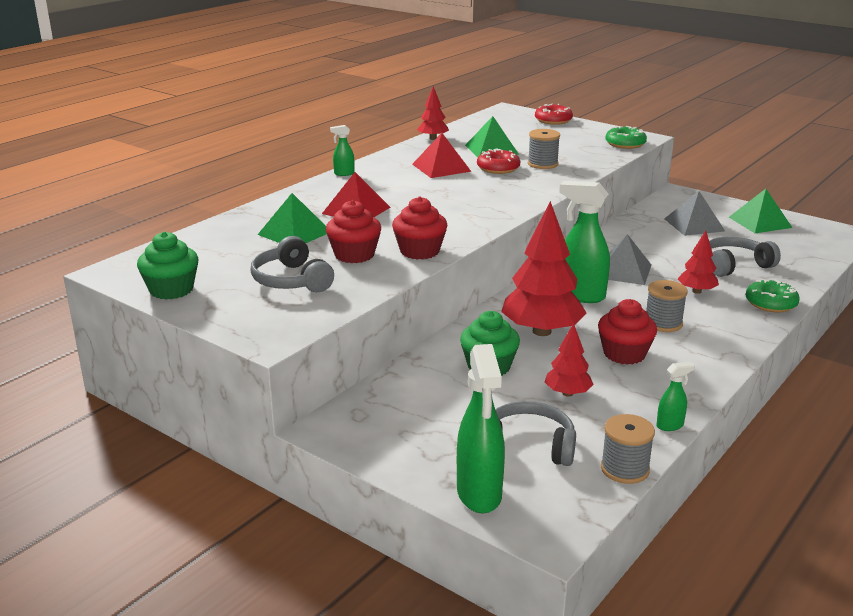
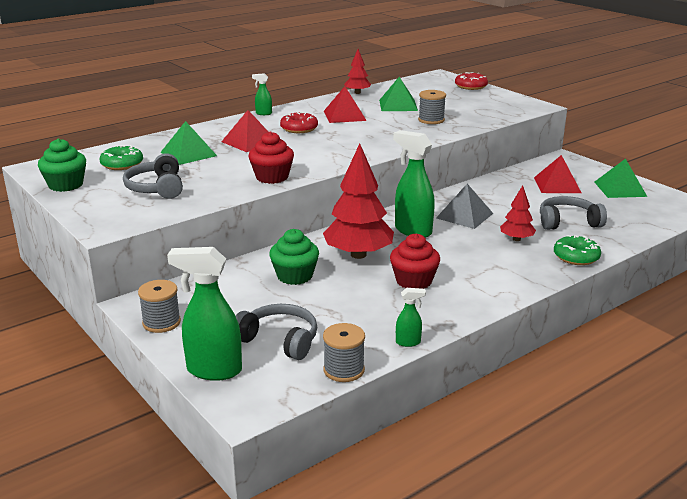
camera: 15 degrees right, 0 degrees up
(354, 255) = (219, 174): red cupcake -> none
(479, 495) = (213, 370): green spray bottle -> green spray bottle turned 90 degrees clockwise
(498, 168) = (390, 120): red donut -> red donut (299, 129)
(567, 393) = (342, 305): red tree -> none
(625, 144) = (517, 110): green donut -> green donut (122, 164)
(663, 323) = (466, 261): grey spool -> grey spool (161, 322)
(694, 225) = (557, 185): grey pyramid -> red pyramid

